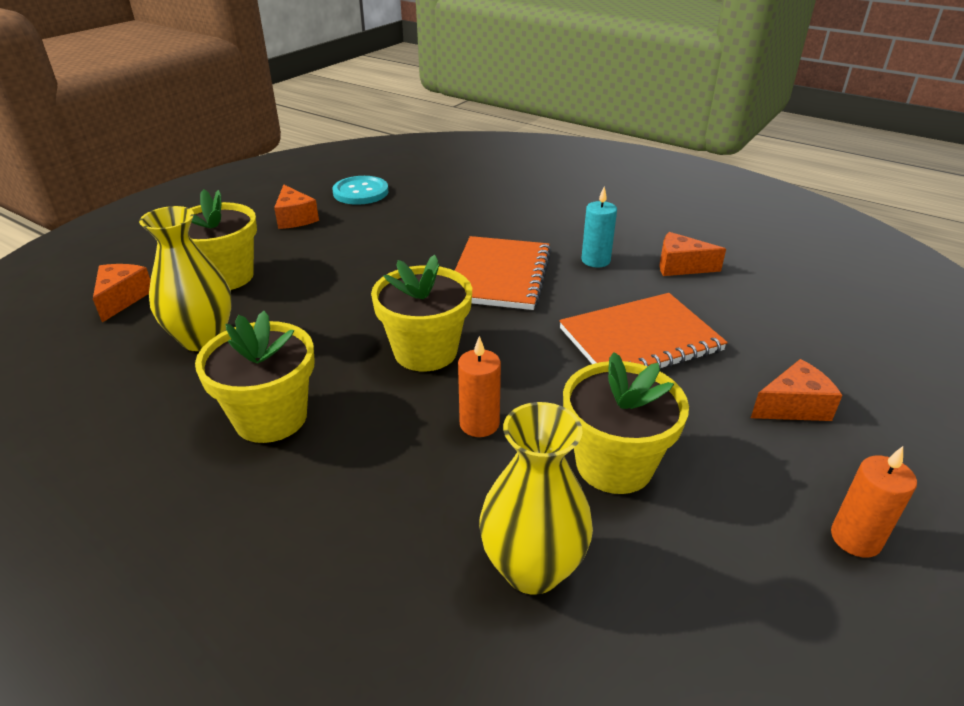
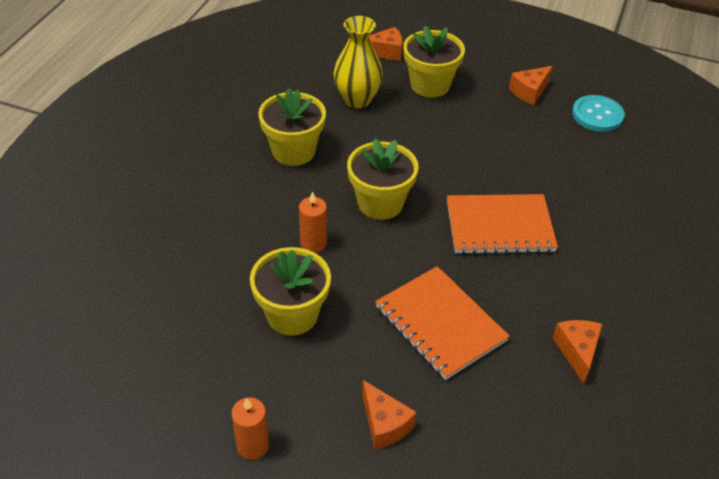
camera: 75 degrees right, 10 degrees up
(532, 568) = (203, 283): yellow vase -> none
(595, 260) = (556, 287): turquoise candle -> none

